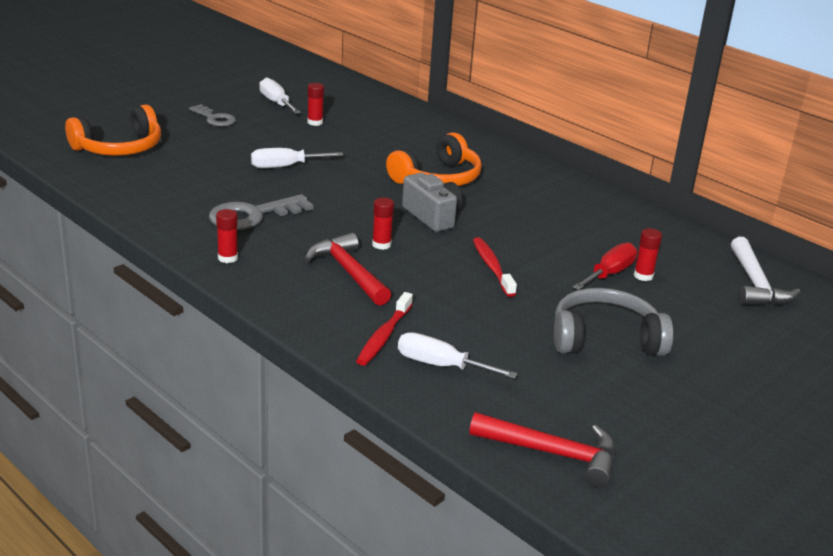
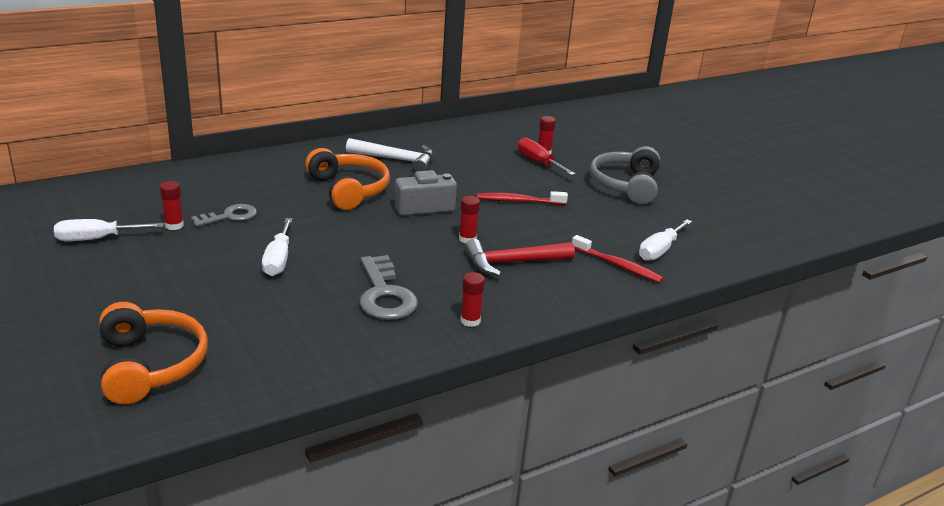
camera: 75 degrees left, 0 degrees up
(215, 118) = (111, 285): grey key -> grey key (229, 216)
(552, 453) = (760, 234): red hammer -> none
(755, 284) = (561, 123): white hammer -> white hammer (396, 160)

